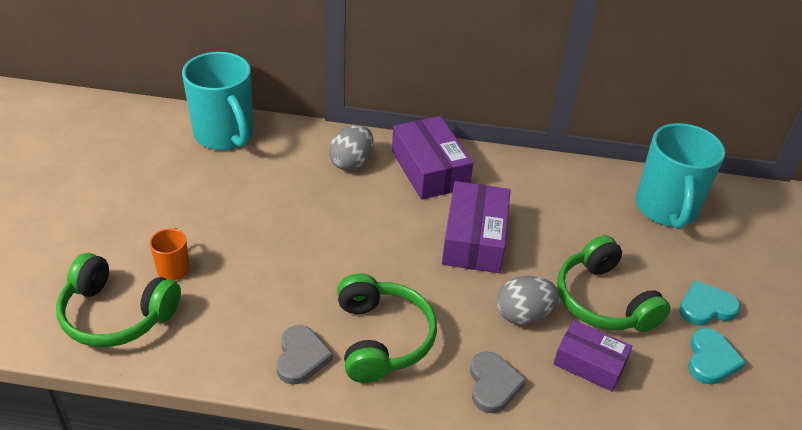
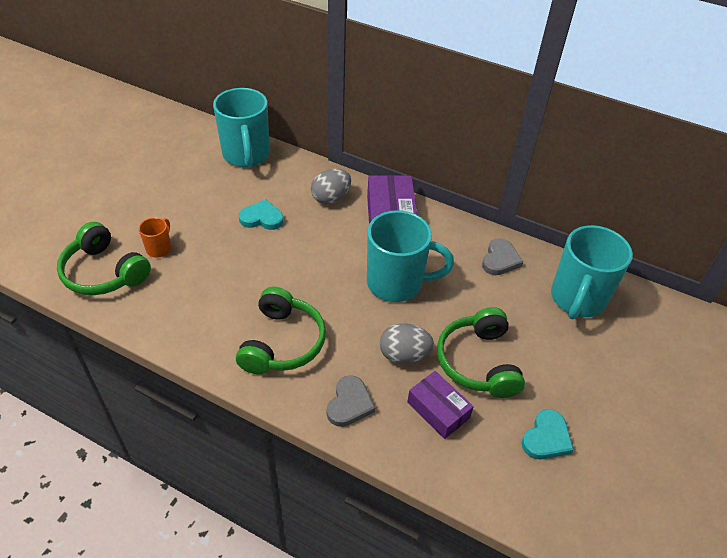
camera: 20 degrees right, 5 degrees up
(301, 357) = (215, 340): grey heart -> grey heart (500, 259)
(474, 239) = (397, 283): purple box -> turquoise mug
(706, 307) = (566, 392): turquoise heart -> turquoise heart (262, 218)

